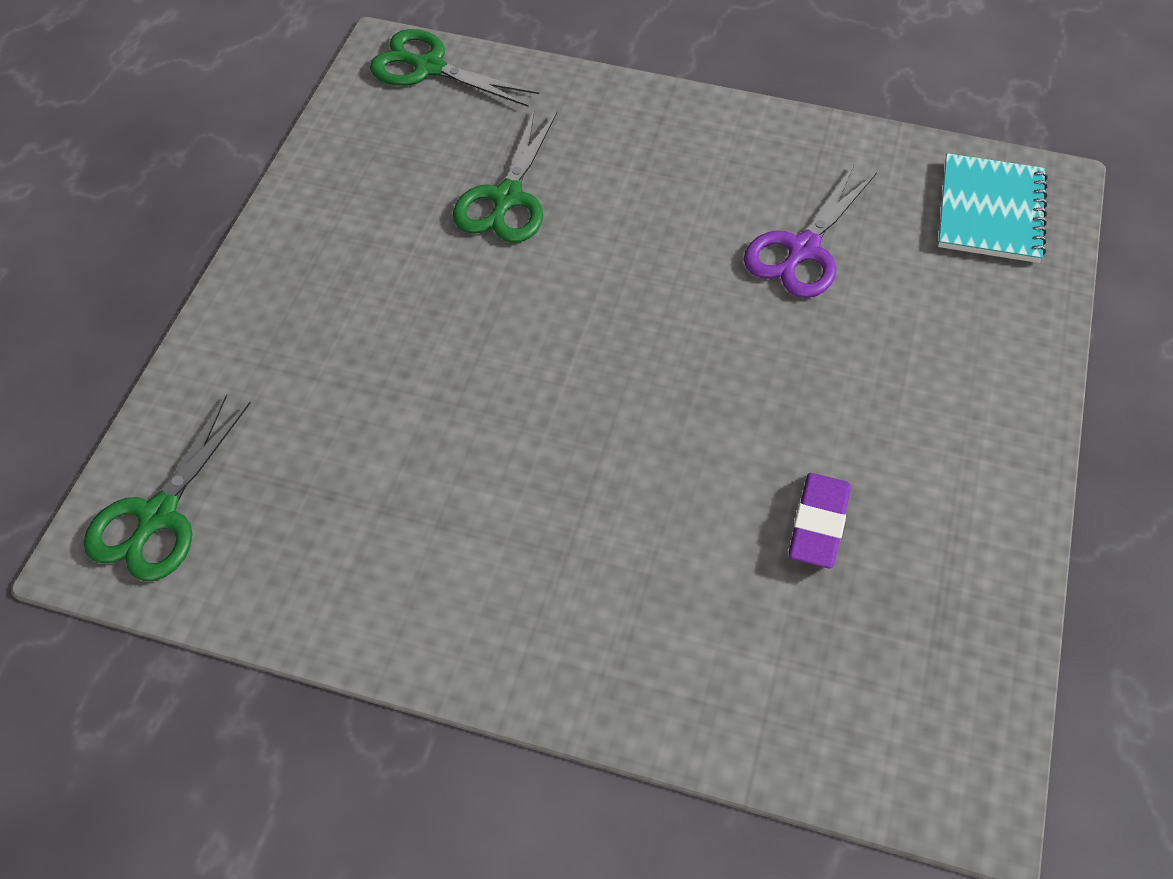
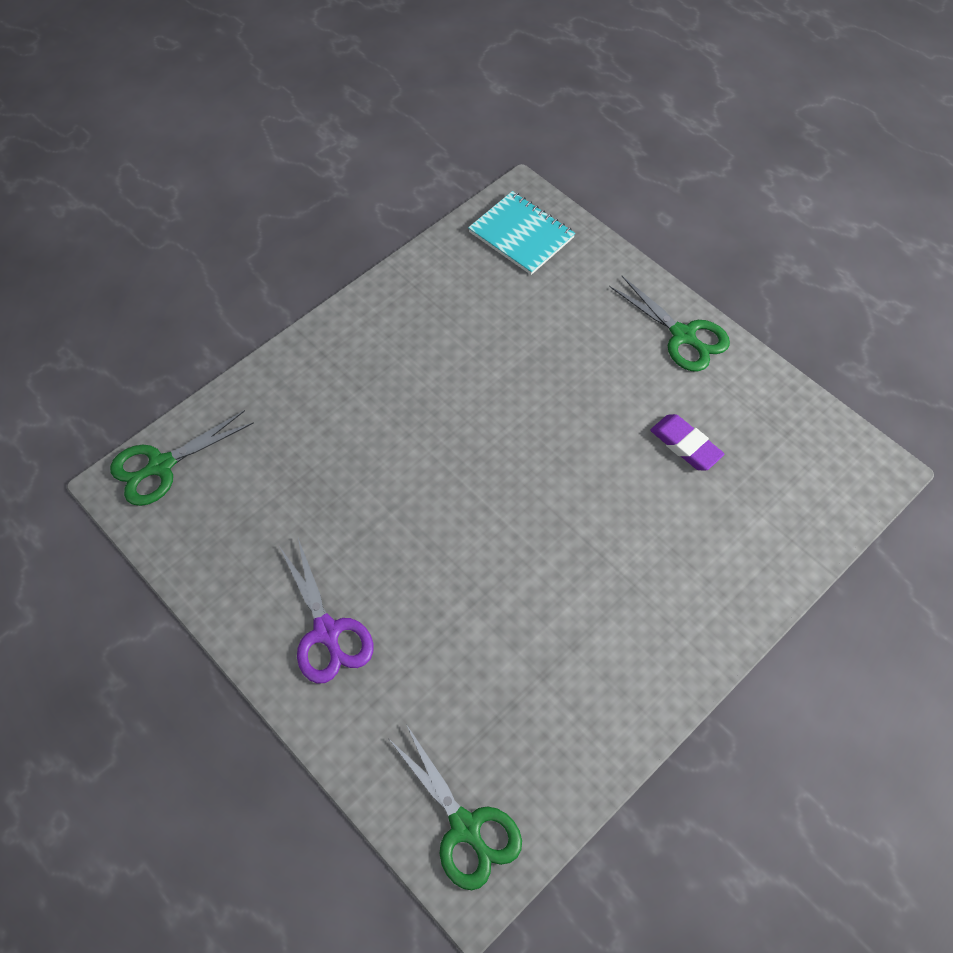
camera: 60 degrees left, 5 degrees up
(507, 198) = (327, 478): green scissors -> green scissors (683, 335)
(803, 250) = (487, 340): purple scissors -> purple scissors (327, 632)

